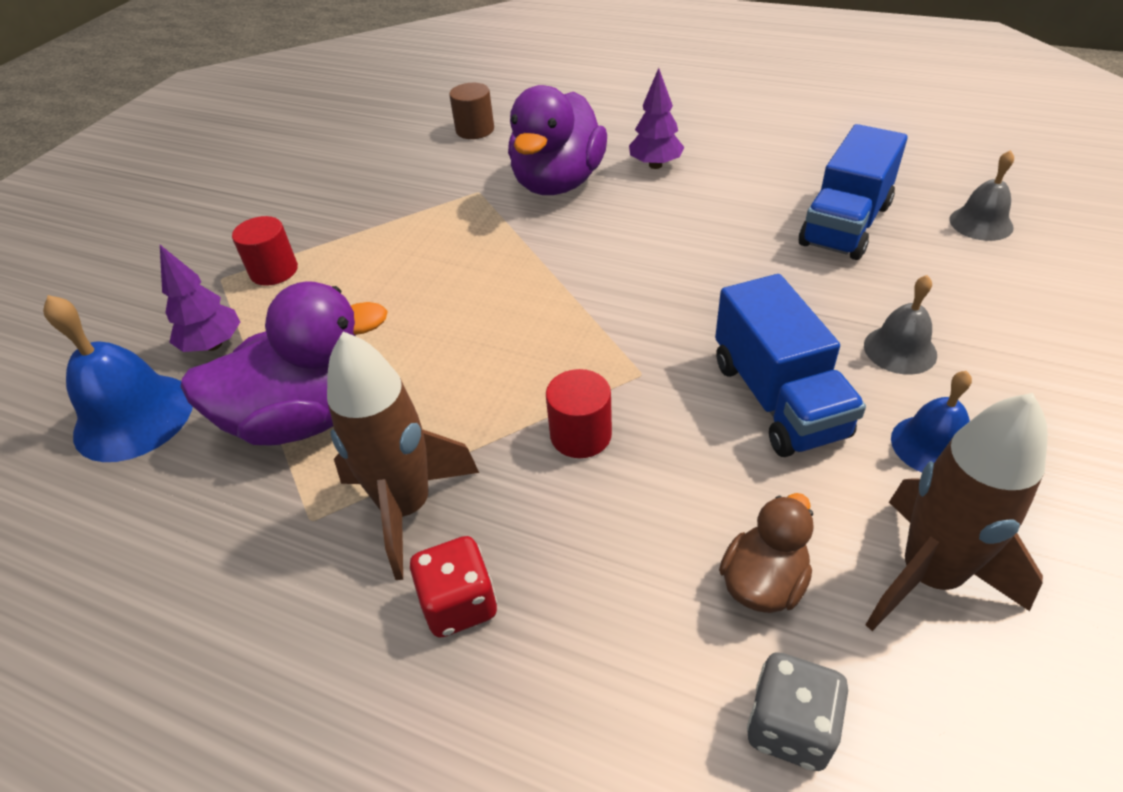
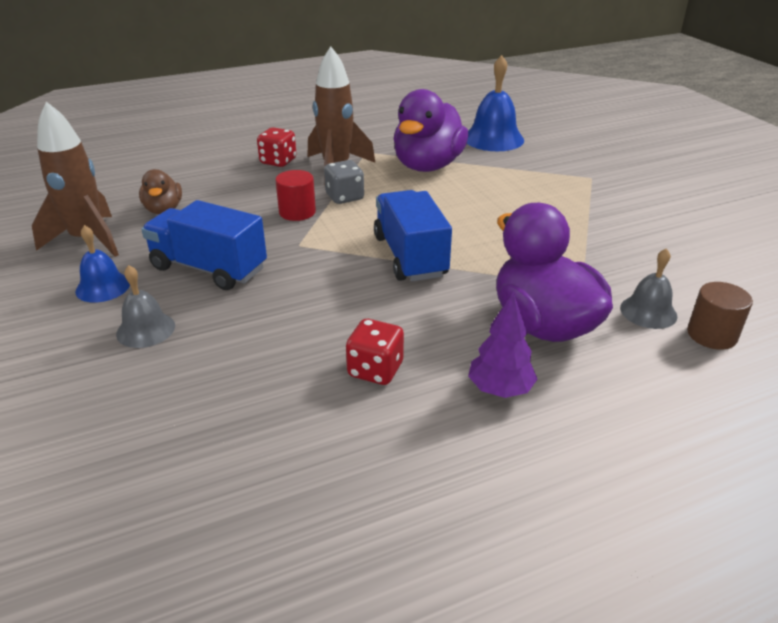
camera: 130 degrees right, 10 degrees down
(213, 345) = (523, 162): purple tree -> none
(274, 271) = (576, 191): red cylinder -> none
(721, 213) = (375, 370): none -> red dice
(790, 726) = (129, 187): grey dice -> grey dice (344, 197)
(845, 225) = (255, 419): blue truck -> blue truck (410, 256)
(981, 223) = (113, 500): grey bell -> grey bell (648, 312)

